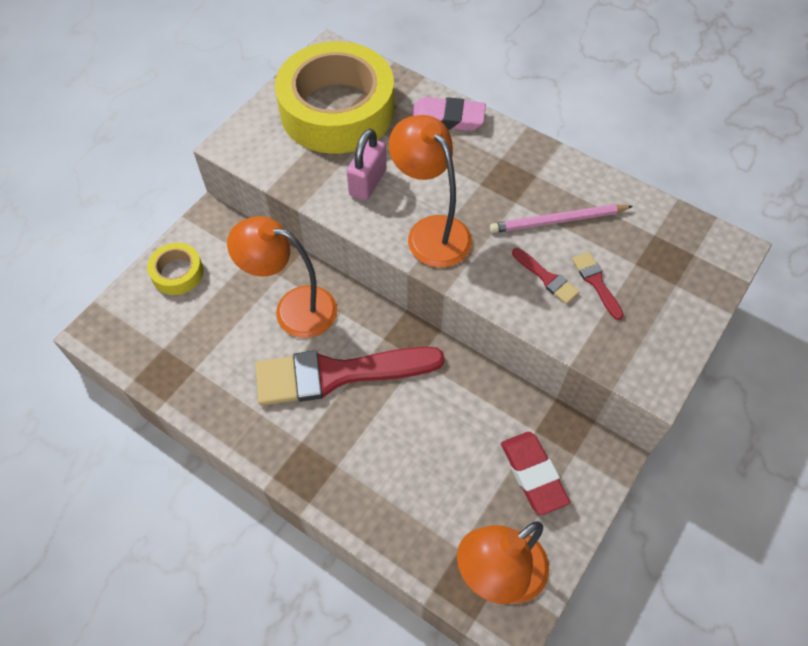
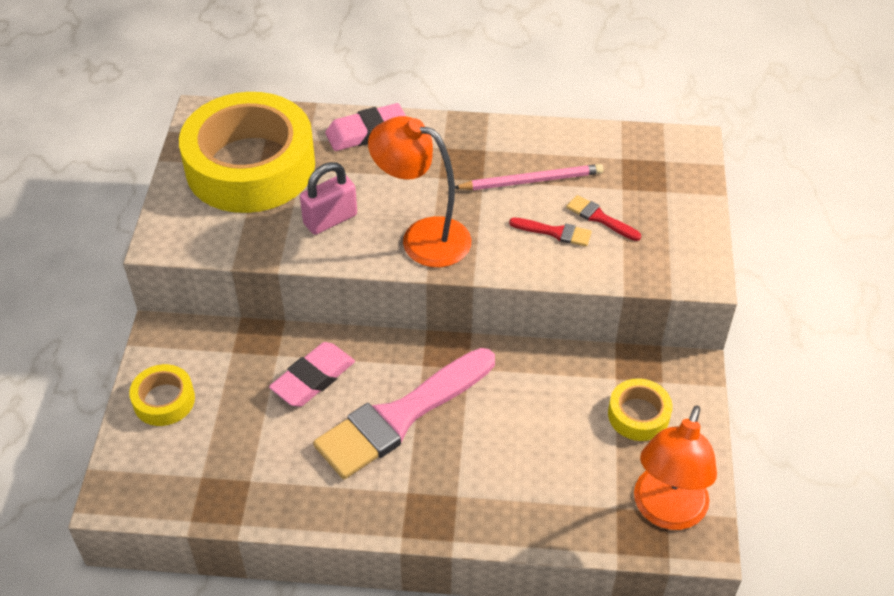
camera: 30 degrees left, 10 degrees down
(293, 308) = (313, 378): orange lamp -> pink eraser
(337, 374) = (400, 416): red brush -> pink brush
(367, 182) = (330, 219): pink padlock -> pink padlock turned 60 degrees clockwise
(533, 474) = (638, 415): red eraser -> yellow tape
(558, 221) = (531, 181): pink pencil -> pink pencil turned 150 degrees counterclockwise

